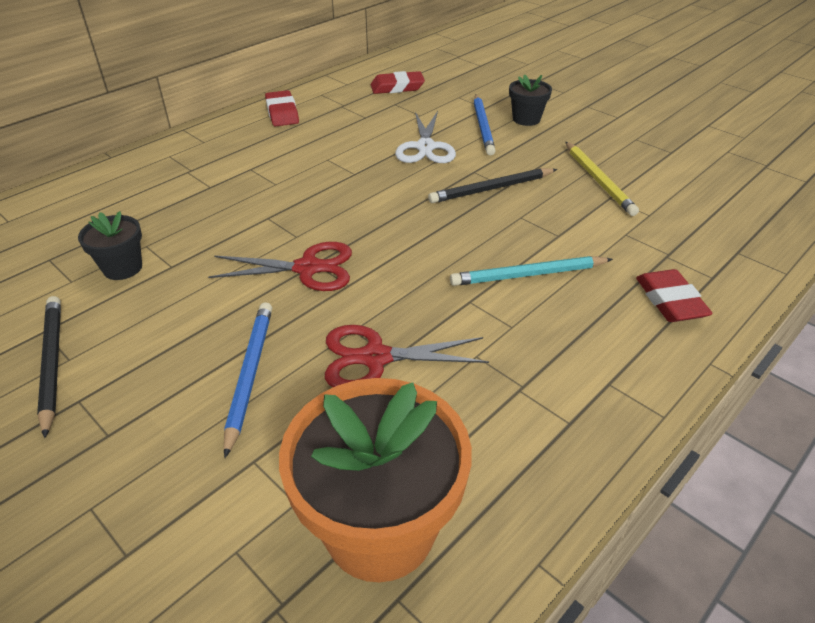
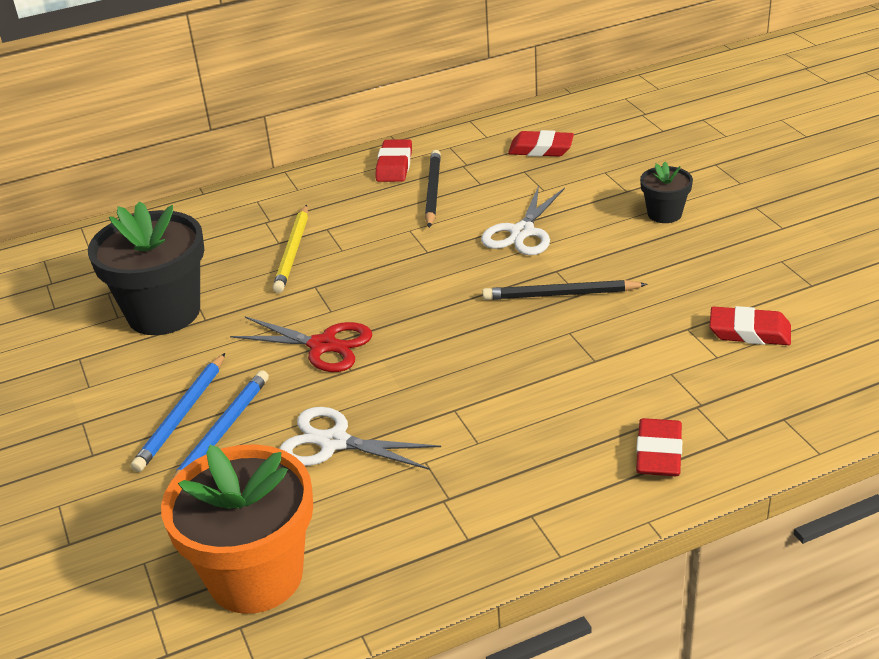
camera: 25 degrees right, 5 degrees down
(52, 363) = (75, 387): black pencil -> black pencil (433, 191)
(122, 268) = (164, 313): black flower pot -> black flower pot, size x2.01
(375, 358) = (334, 442): red scissors -> white scissors
(483, 126) = (605, 216): blue pencil -> blue pencil (182, 415)
(528, 275) = (531, 395): turquoise pencil -> none
(598, 180) = (690, 305): yellow pencil -> yellow pencil (293, 251)
(657, 192) = (749, 332): none -> red eraser

